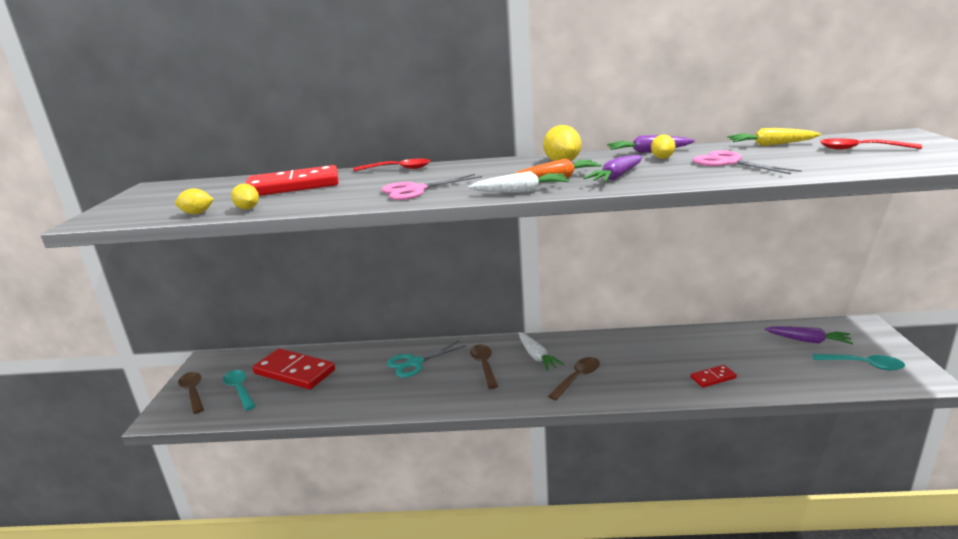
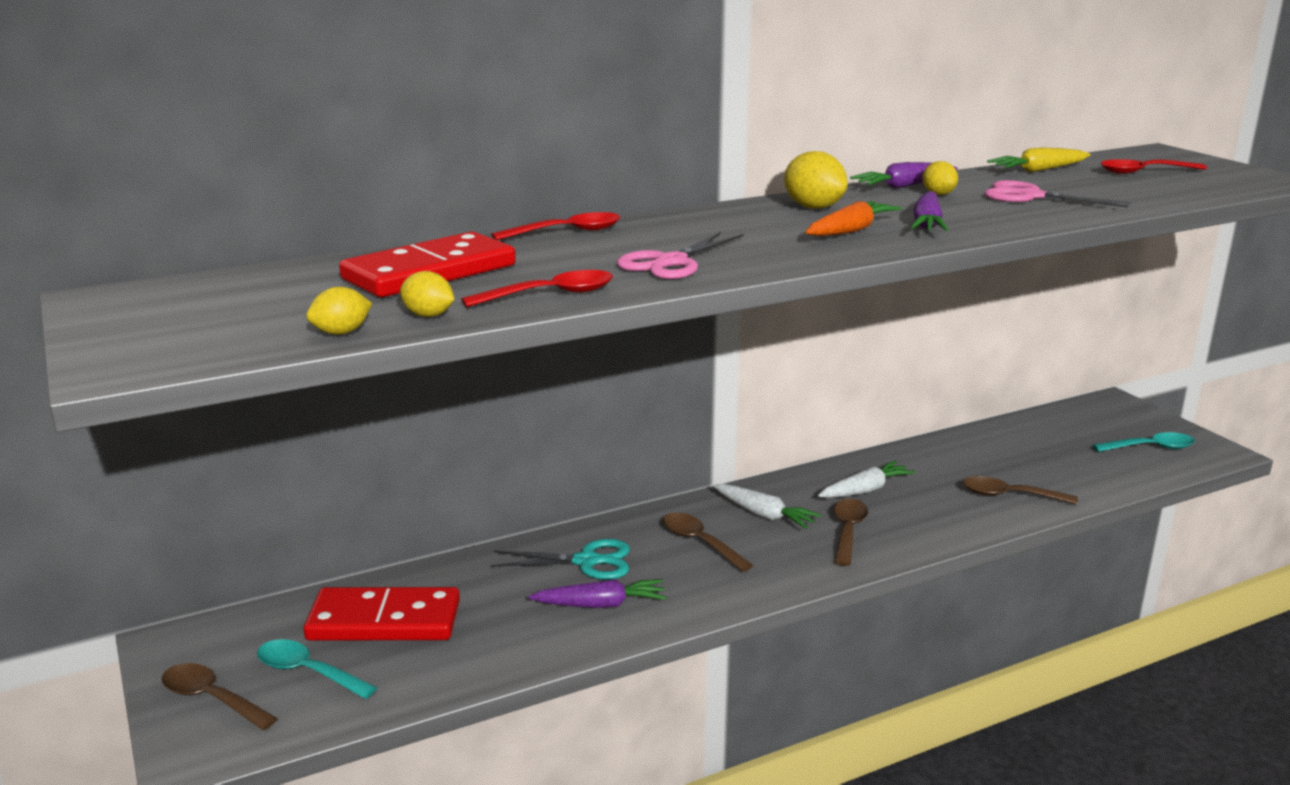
camera: 30 degrees left, 0 degrees up
(321, 203) = (550, 295): none -> red spoon
(415, 363) = (586, 561): turquoise scissors -> turquoise scissors turned 120 degrees counterclockwise
(520, 191) = (835, 252): white carrot -> white carrot (865, 490)
(713, 378) = (1010, 495): red domino -> brown spoon
(808, 341) = (1073, 430): purple carrot -> purple carrot (600, 605)

